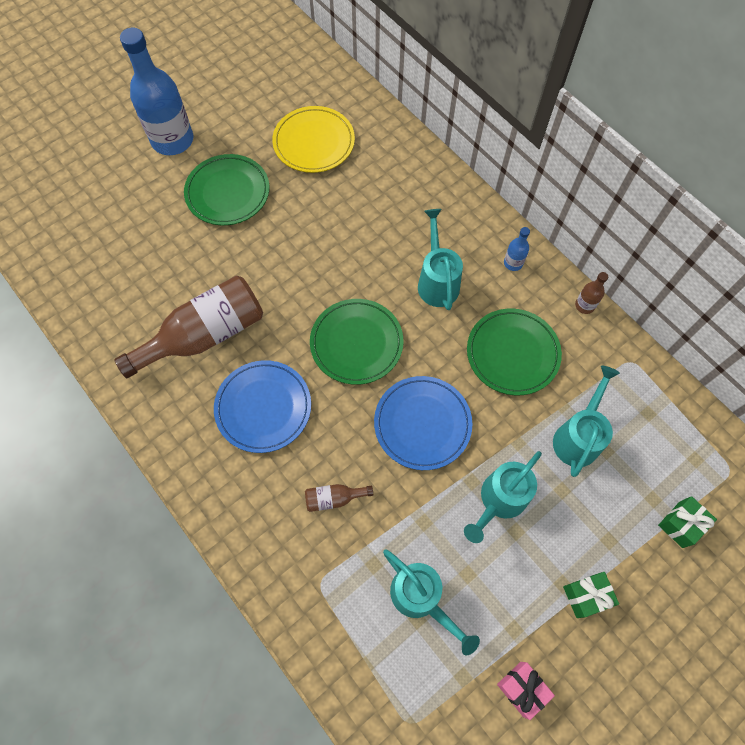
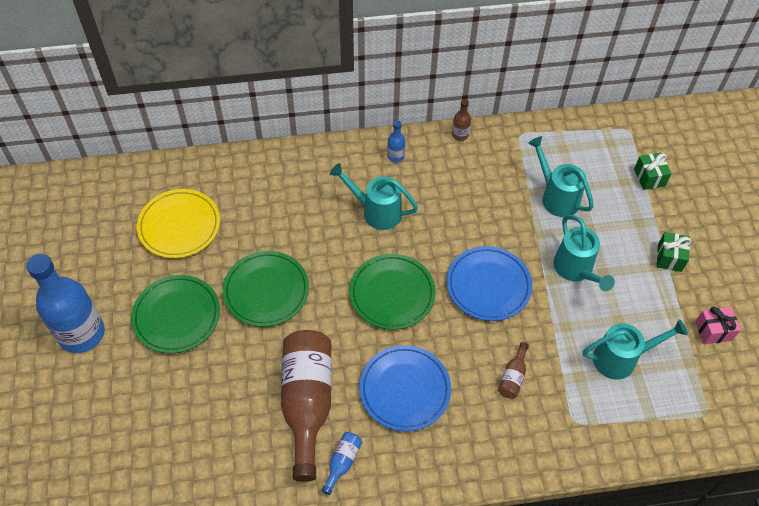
camera: 60 degrees left, 10 degrees down
(164, 394) = (342, 462): none -> blue bottle
(512, 353) = (468, 198): green plate -> green plate (266, 291)

